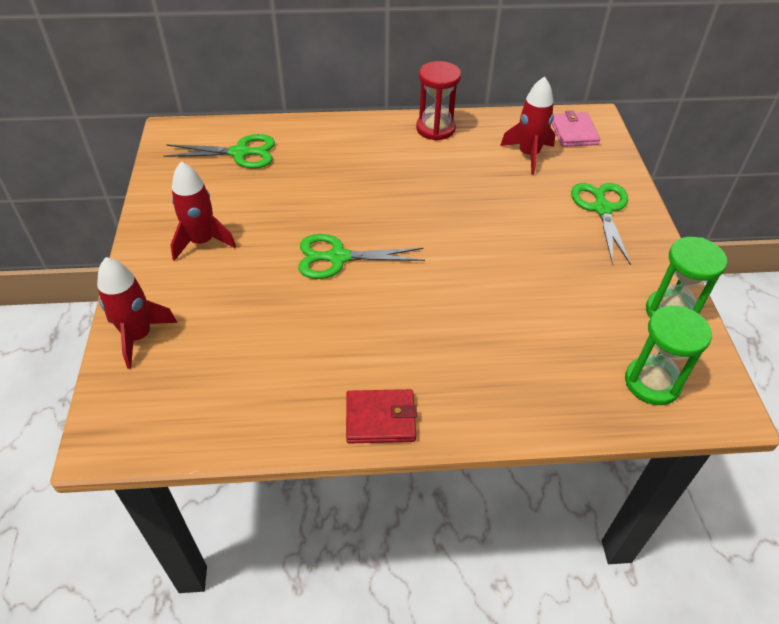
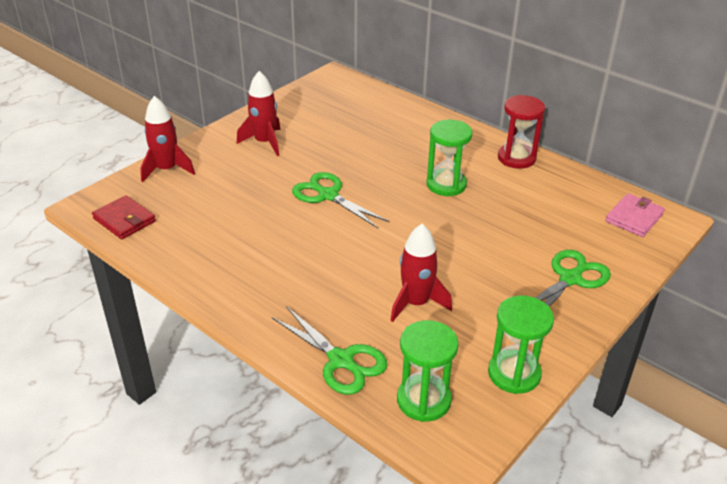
camera: 45 degrees right, 10 degrees down
(240, 153) = (357, 106): green scissors -> green scissors (341, 360)
(380, 419) = (222, 291): red wallet -> red wallet (124, 220)
(417, 185) = (446, 185): none -> green hourglass
(528, 155) = (566, 212): red rocket -> red rocket (416, 303)

